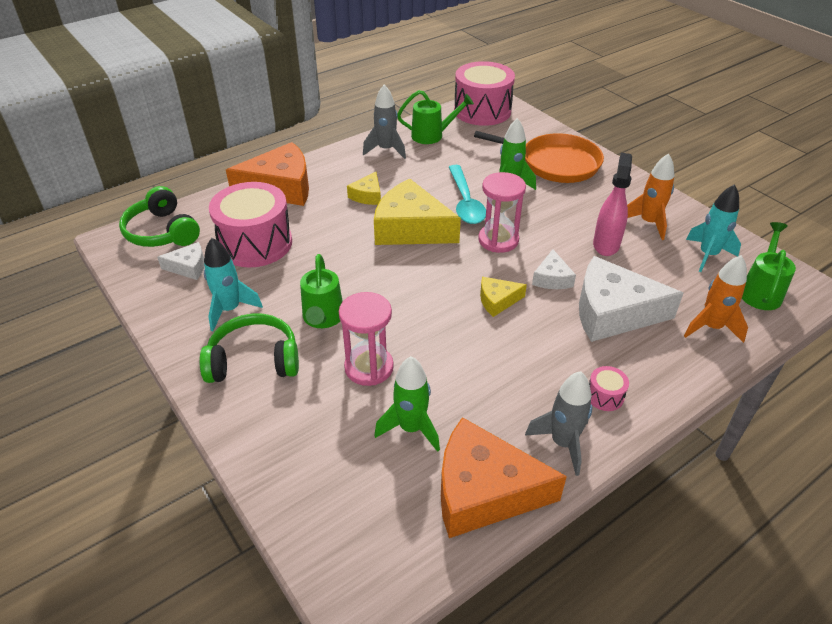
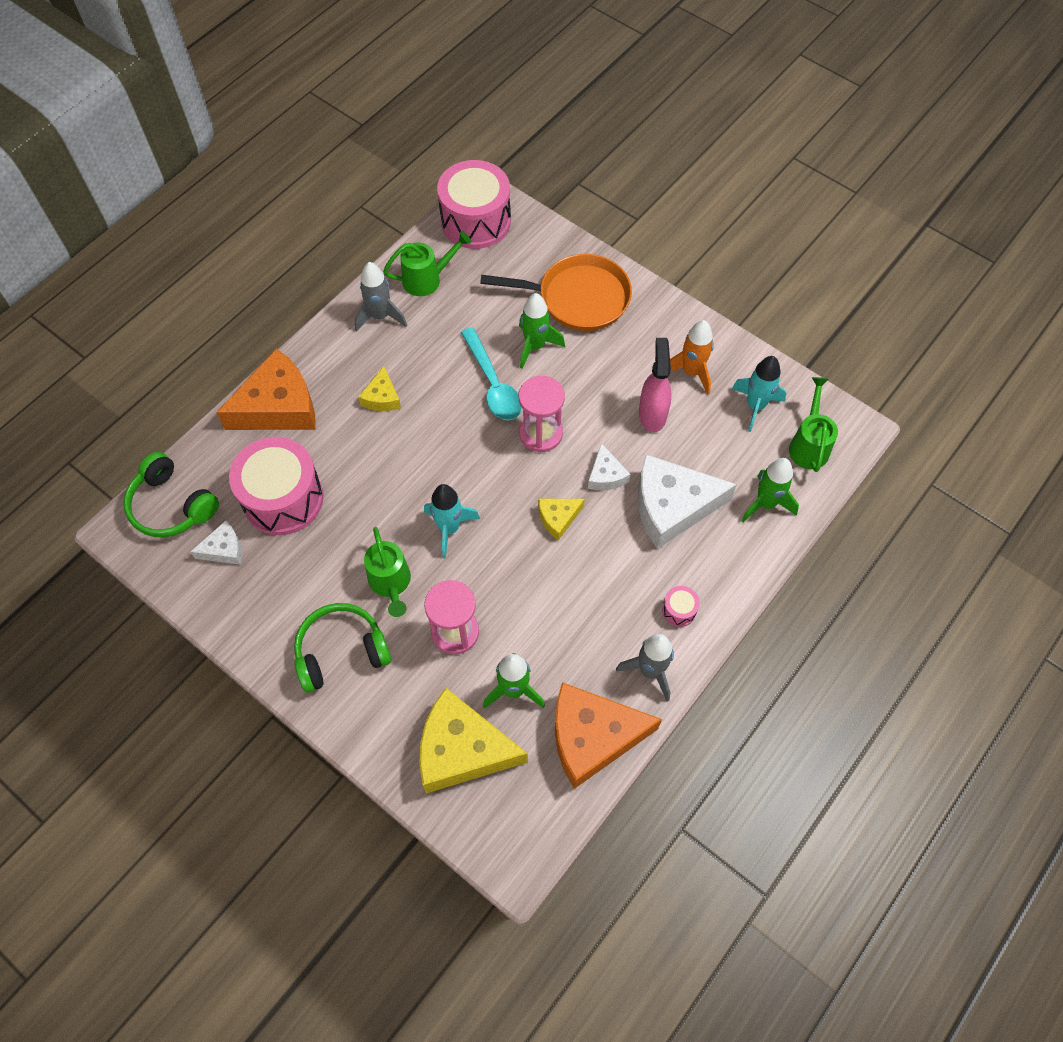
camera: 15 degrees left, 20 degrees up
(230, 310) = (292, 595): turquoise rocket -> turquoise rocket (449, 528)
(411, 228) = (444, 437): yellow cheese -> yellow cheese (462, 750)
(711, 327) = (766, 503): orange rocket -> green rocket

